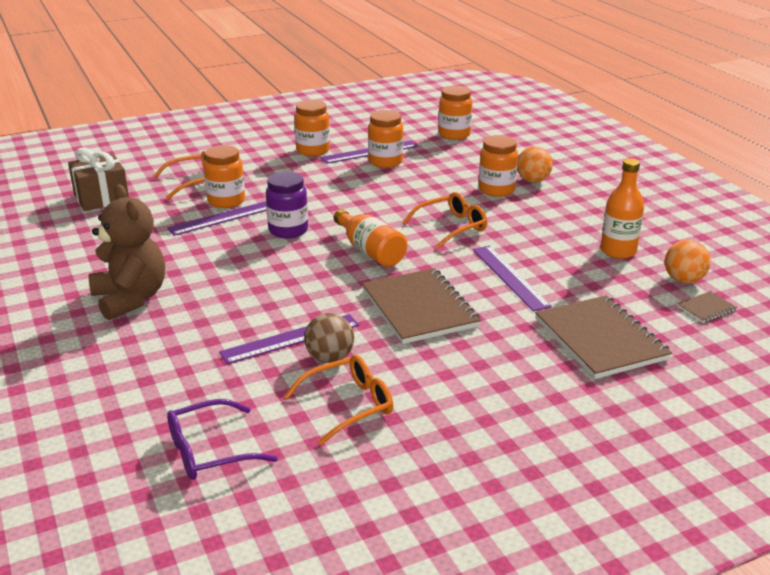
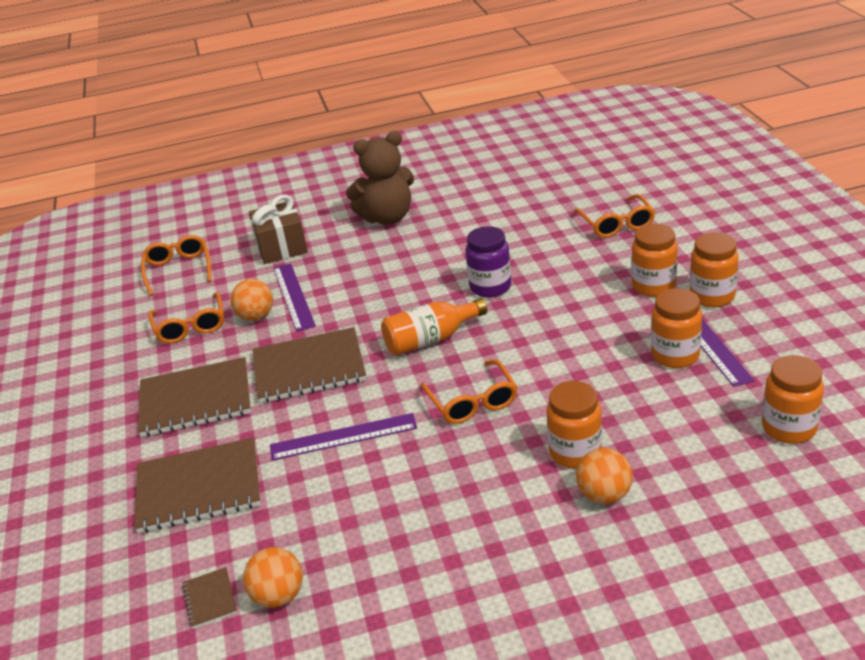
camera: 105 degrees right, 5 degrees up
(101, 198) = (583, 179): brown gift -> brown gift (281, 247)
(209, 451) = (178, 269): purple glasses -> orange glasses
(224, 217) = (528, 248): purple ruler -> none
(226, 201) = (567, 246): orange jar -> orange jar (653, 286)
(330, 358) = (256, 316): brown ball -> orange ball
(482, 369) = (195, 400): none -> brown notebook
(618, 251) = (371, 546): orange bottle -> none

